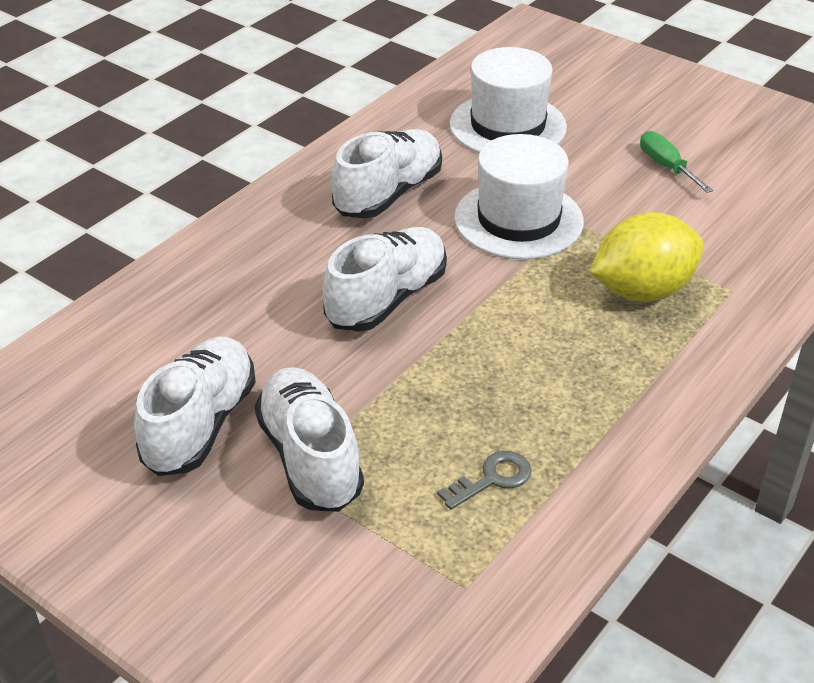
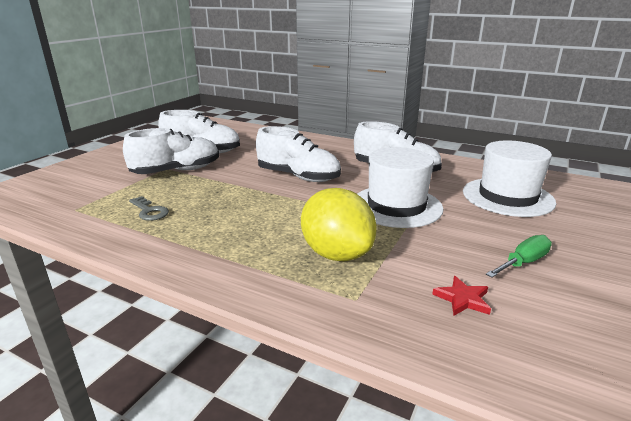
camera: 80 degrees right, 15 degrees down
(730, 222) = (463, 299): none -> red star

